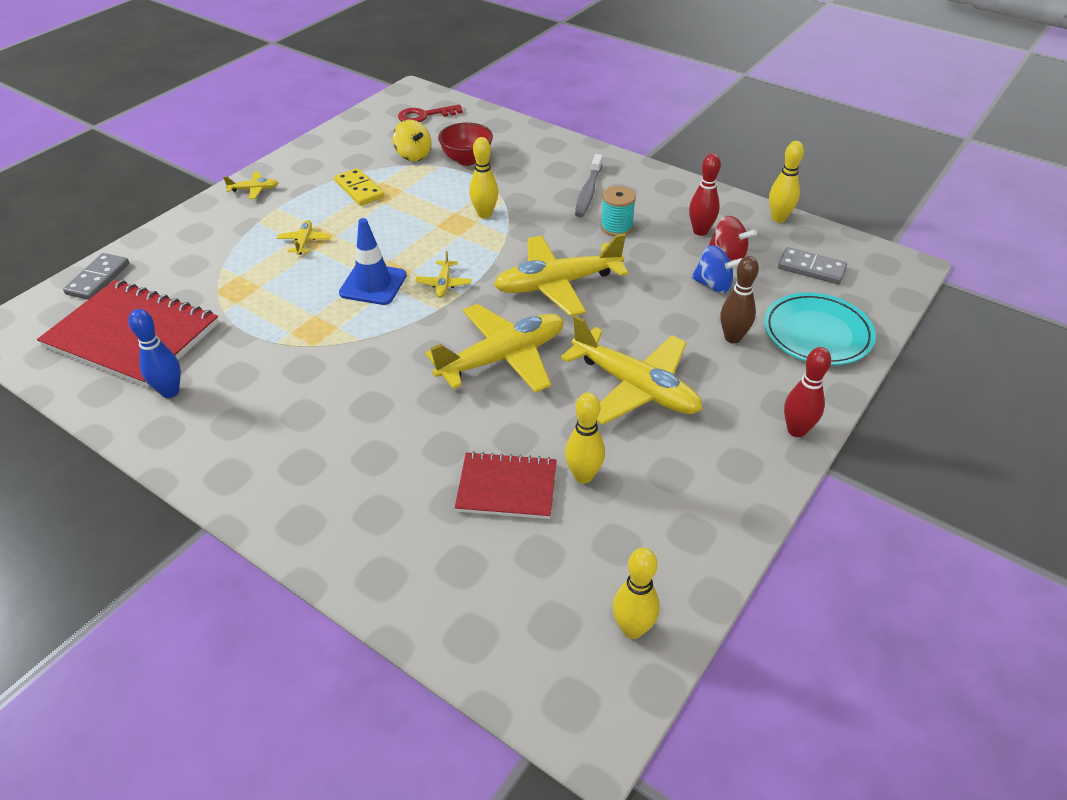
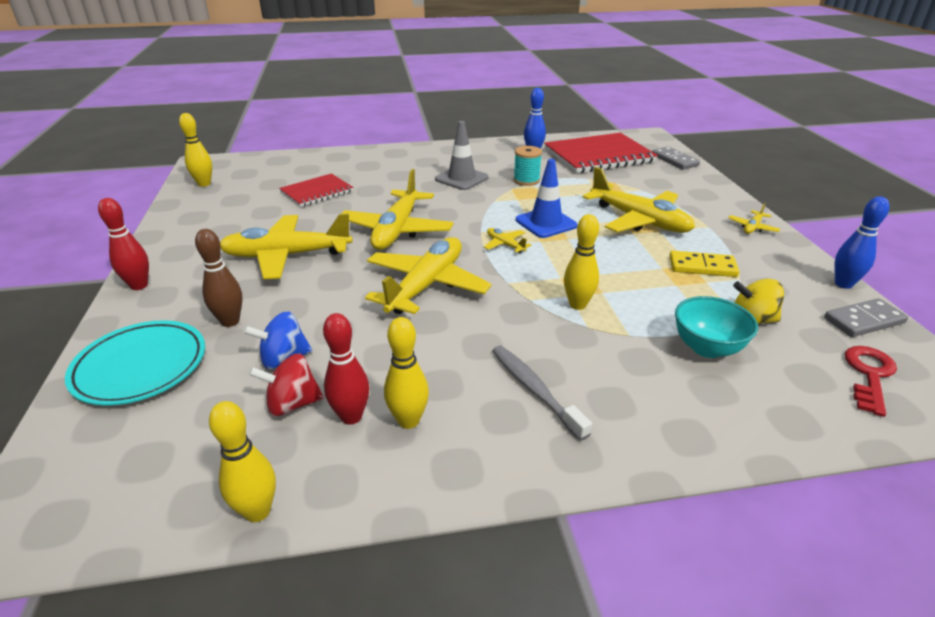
camera: 135 degrees right, 10 degrees down
(304, 242) = (639, 220): yellow plane -> yellow plane, size x2.33
(317, 139) = (843, 284): none -> blue bowling pin
(326, 398) = (461, 178): none -> grey traffic cone
(467, 160) = (706, 348): red bowl -> turquoise bowl
(583, 476) = (279, 210): yellow bowling pin -> yellow bowling pin (408, 421)
(616, 227) = (447, 364): turquoise spool -> turquoise spool (526, 180)
(811, 268) = (172, 446): grey domino -> grey domino (864, 321)

